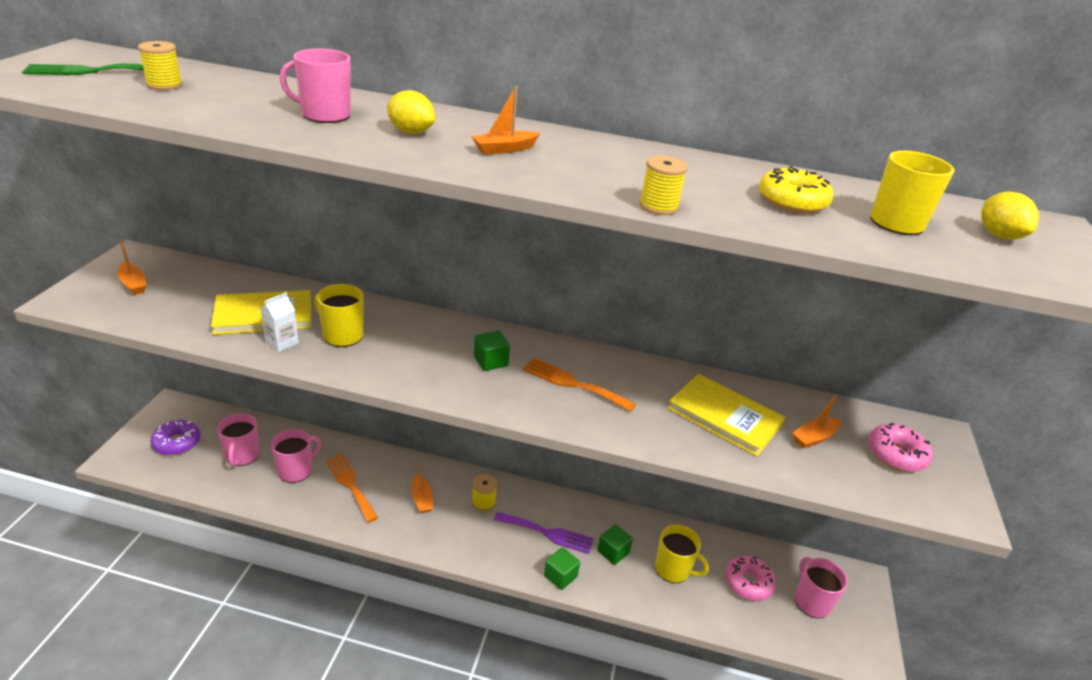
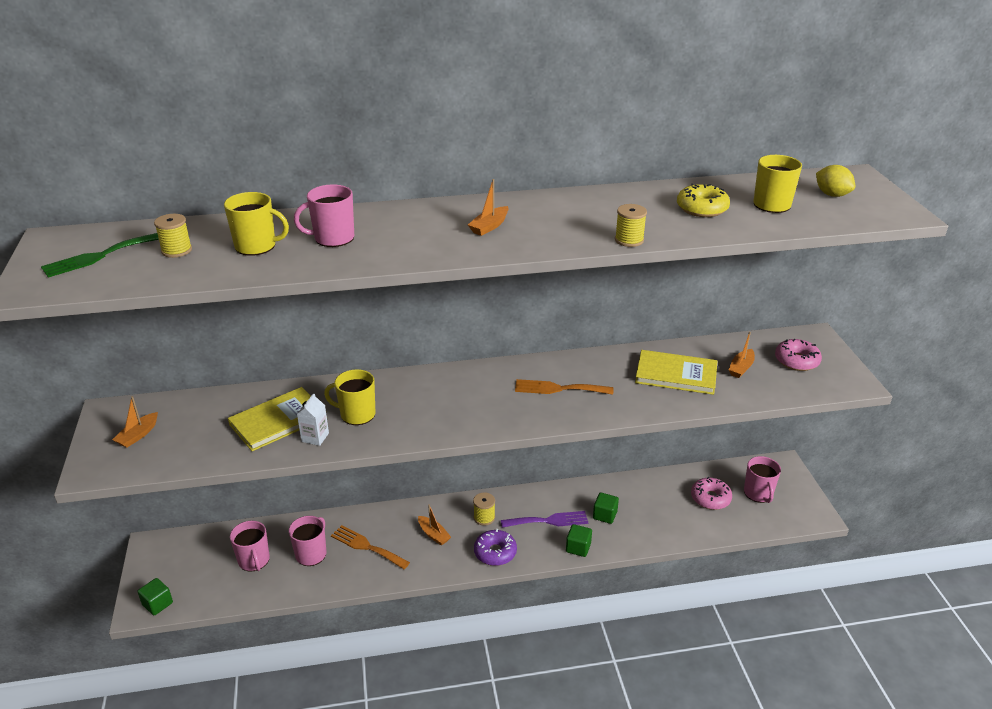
camera: 20 degrees left, 0 degrees up
(133, 284) = (138, 435): orange boat -> orange boat turned 90 degrees clockwise
(177, 443) = (185, 573): purple donut -> purple donut (495, 552)
(411, 132) = (411, 233): yellow lemon -> none
(491, 361) = (487, 394): green cube -> green cube (157, 604)
(673, 569) = (654, 510): yellow mug -> yellow mug (256, 246)
(811, 601) = (758, 493): pink mug -> pink mug turned 150 degrees counterclockwise

